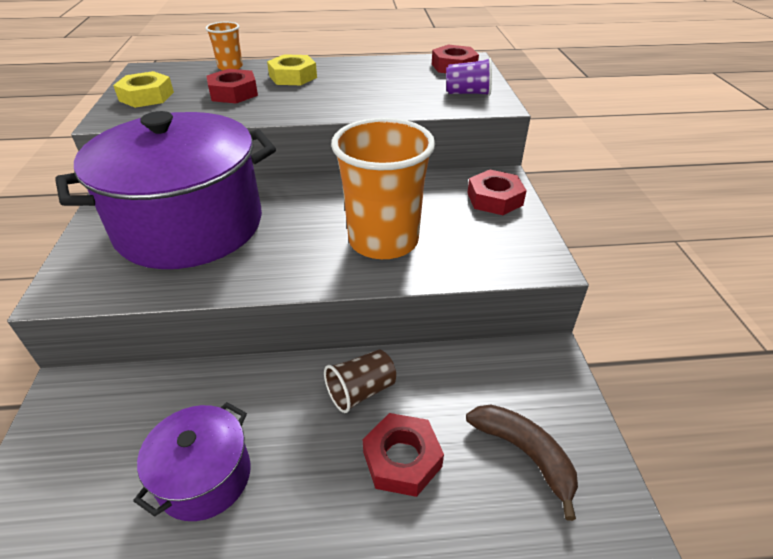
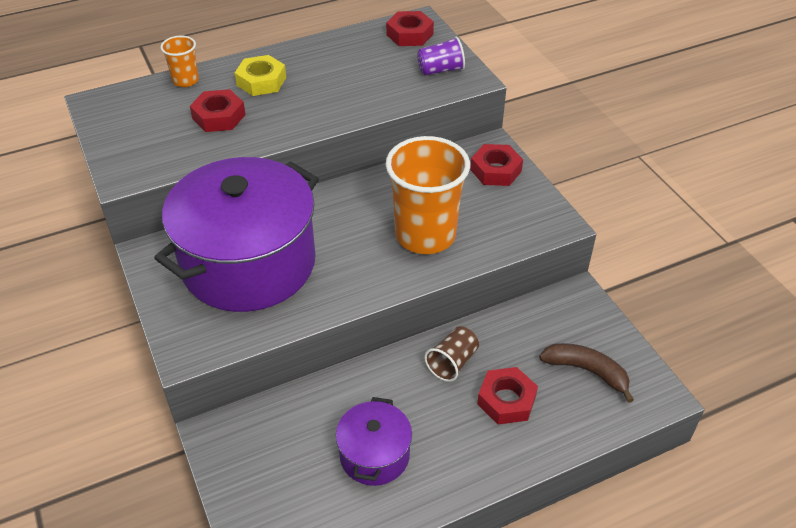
camera: 20 degrees left, 5 degrees up
(146, 96) = (133, 140): yellow nut -> none

